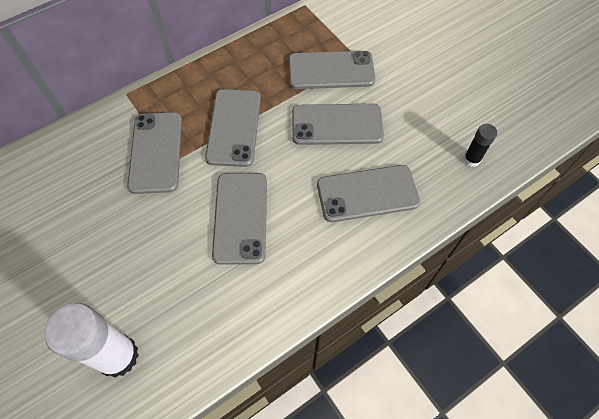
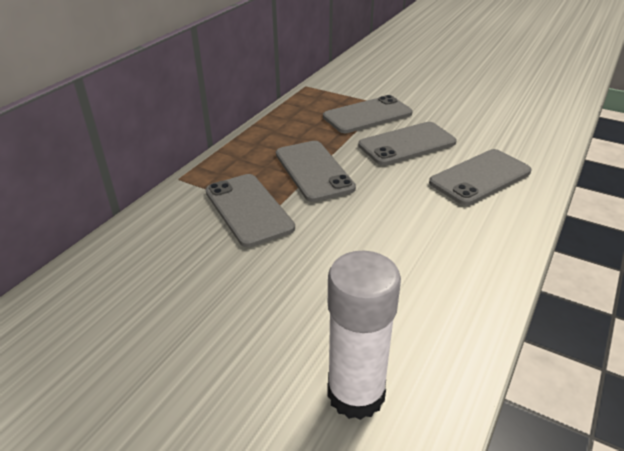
camera: 25 degrees left, 25 degrees down
(240, 217) = (382, 229): grey phone -> none
(471, 159) = (538, 134): black glue stick -> none

